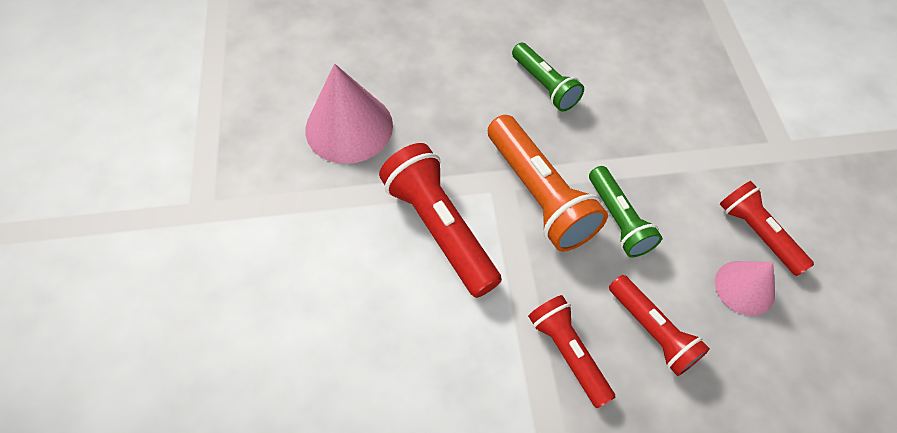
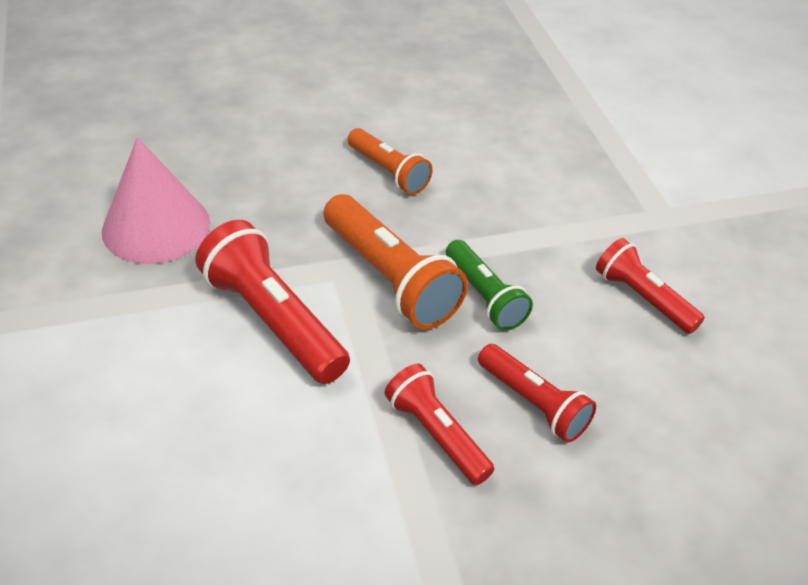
camera: 10 degrees left, 15 degrees down
(545, 85) = (388, 172): green flashlight -> orange flashlight
(744, 287) = (634, 351): pink cone -> none

